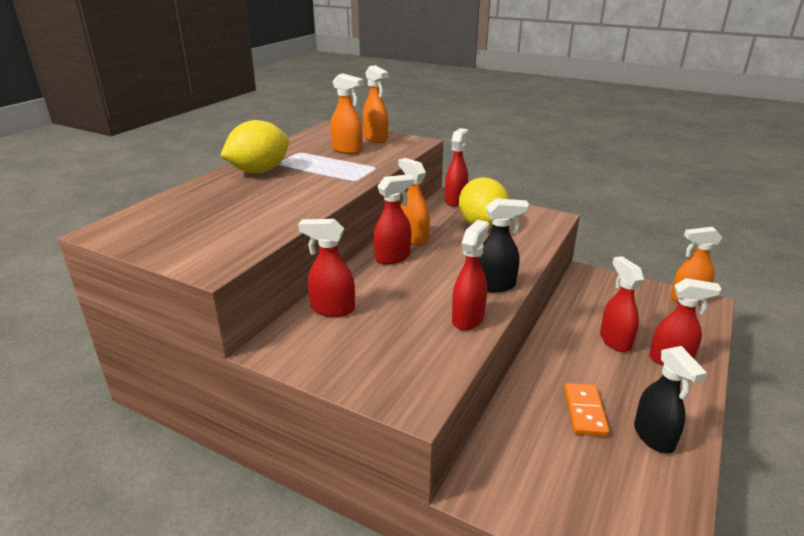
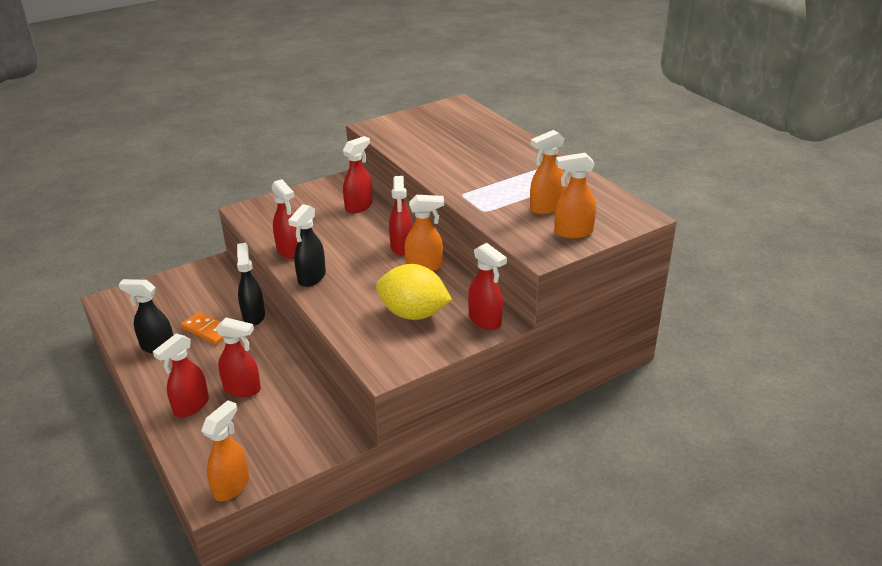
camera: 120 degrees right, 5 degrees up
(259, 171) = (523, 159): yellow lemon -> none
(526, 389) = (253, 316): none -> black spray bottle

